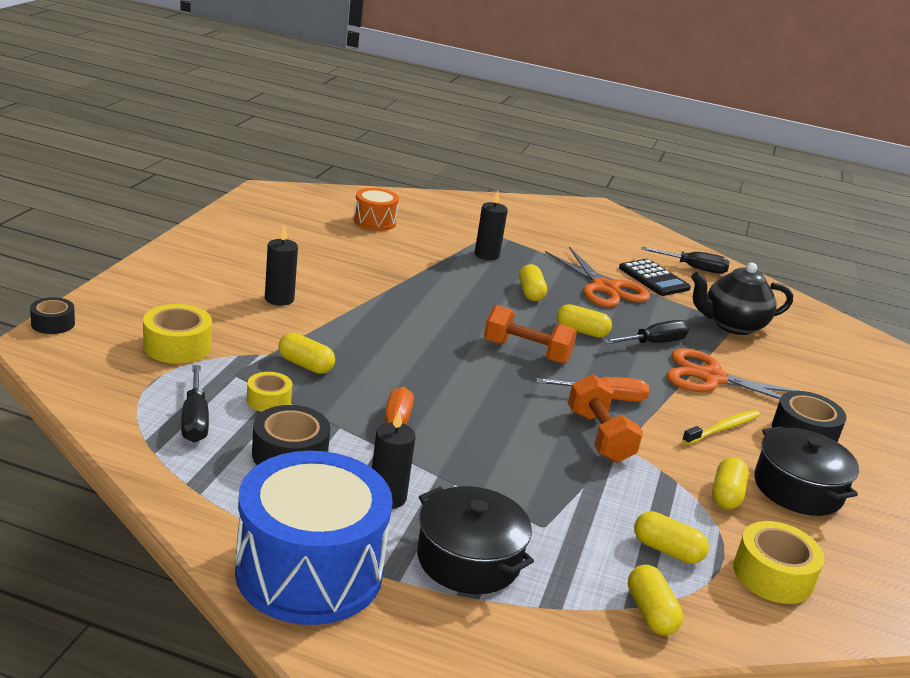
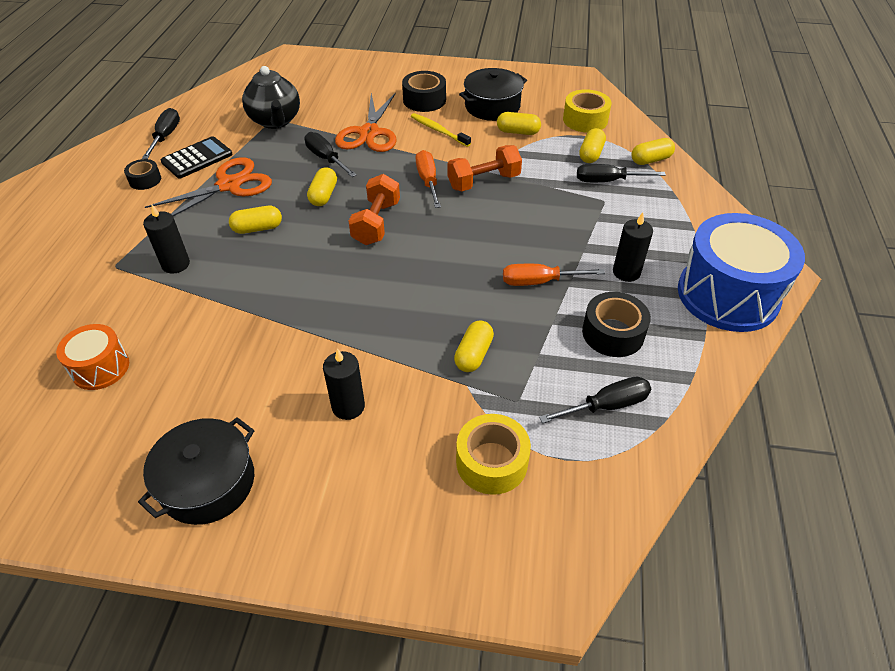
camera: 95 degrees left, 20 degrees up
(53, 323) = (505, 602): black tape -> black tape (145, 180)
(268, 400) = (546, 365): yellow tape -> none
(468, 559) = (660, 228): black pot -> black pot (208, 483)
(592, 545) = (608, 181): none -> black screwdriver

